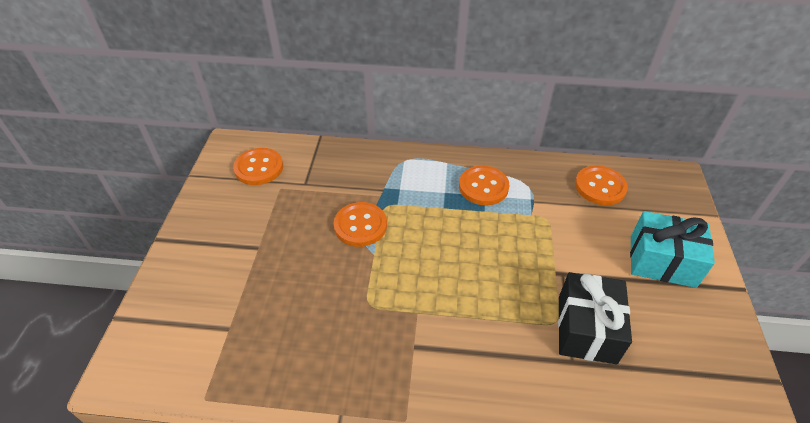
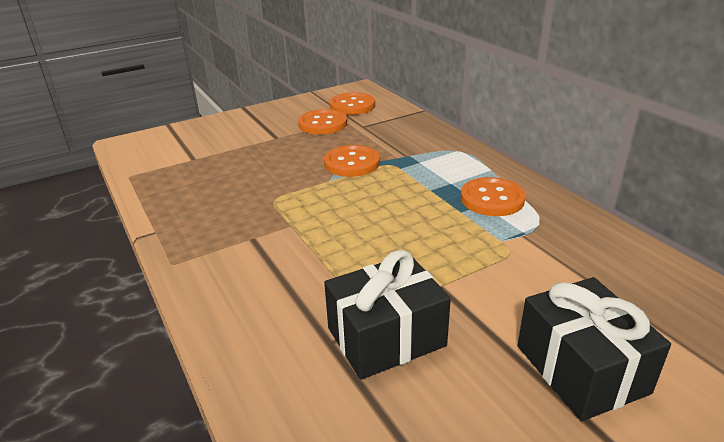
camera: 55 degrees right, 15 degrees down
(600, 187) = (626, 271): orange button -> orange button (322, 124)
(662, 261) = (581, 369): turquoise gift -> black gift

